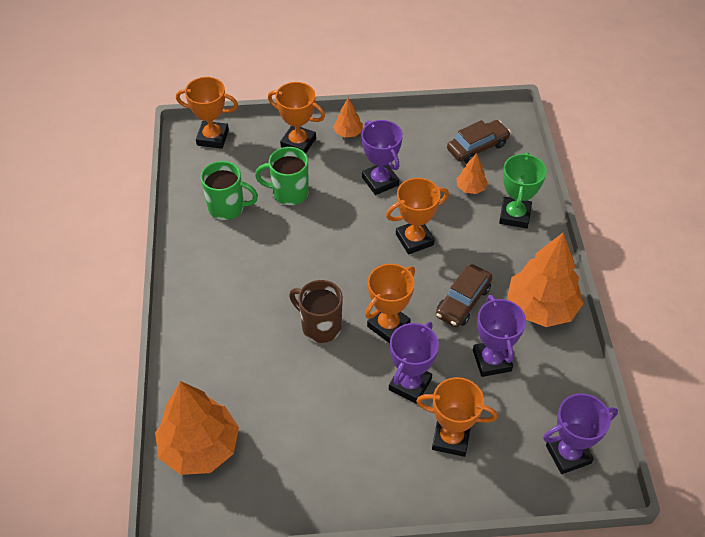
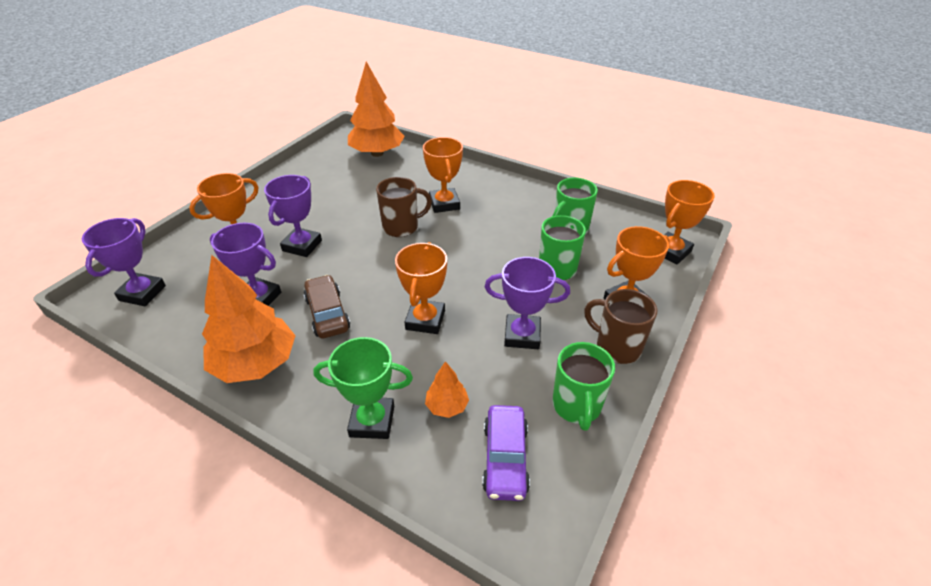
camera: 125 degrees right, 10 degrees down
(348, 133) = (617, 347): orange tree -> brown mug
(388, 325) = (360, 259): orange trophy -> orange trophy (444, 204)
(410, 384) = (302, 246): purple trophy -> purple trophy turned 45 degrees clockwise
(414, 133) = (576, 406): none -> green mug
(477, 147) = (505, 458): brown car -> purple car
(514, 215) = (372, 421): green trophy -> green trophy turned 45 degrees counterclockwise

